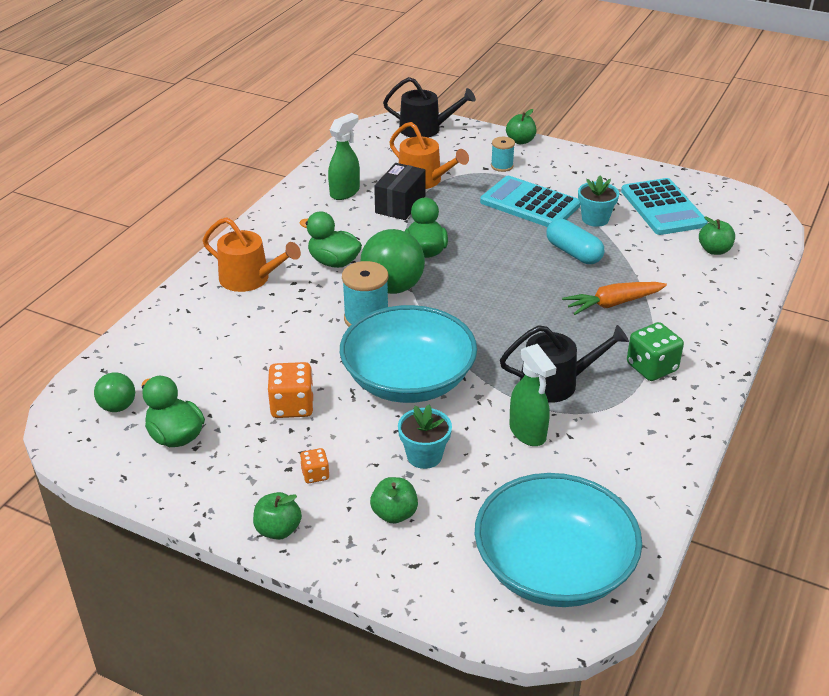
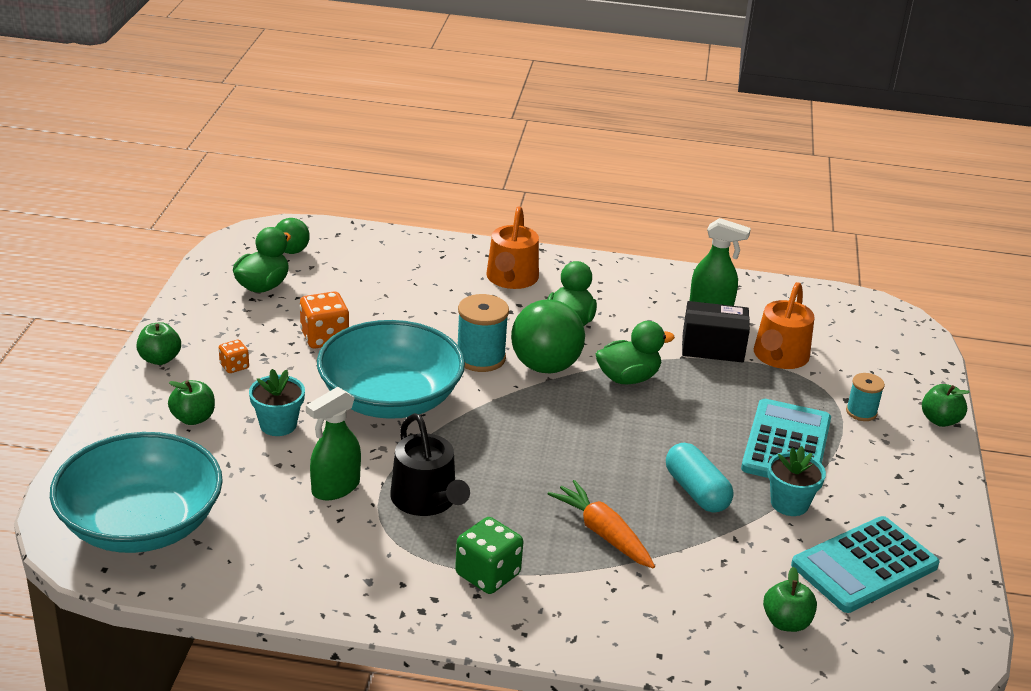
camera: 70 degrees right, 5 degrees down
(425, 129) = (902, 341): black watering can -> none
(573, 253) = (696, 491): turquoise capsule -> turquoise capsule turned 60 degrees counterclockwise

